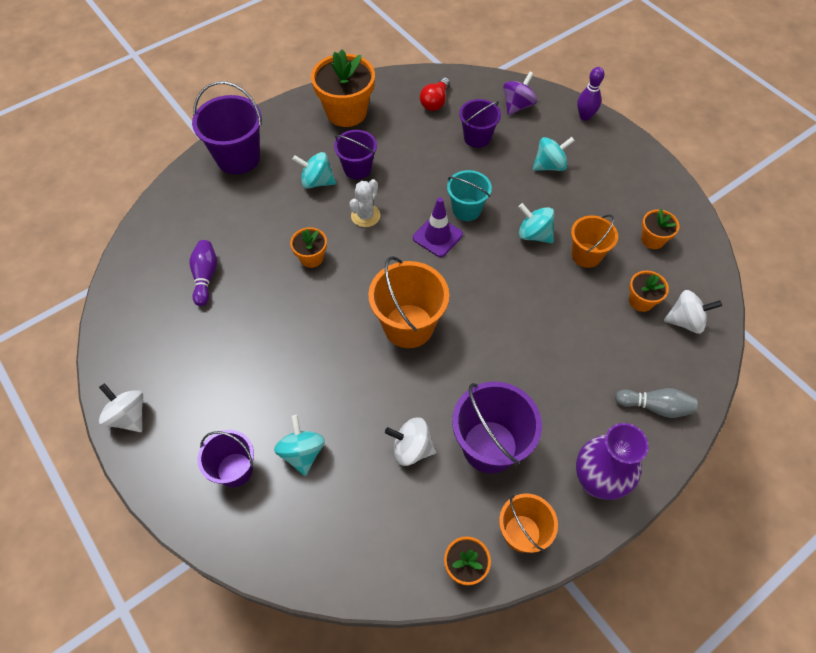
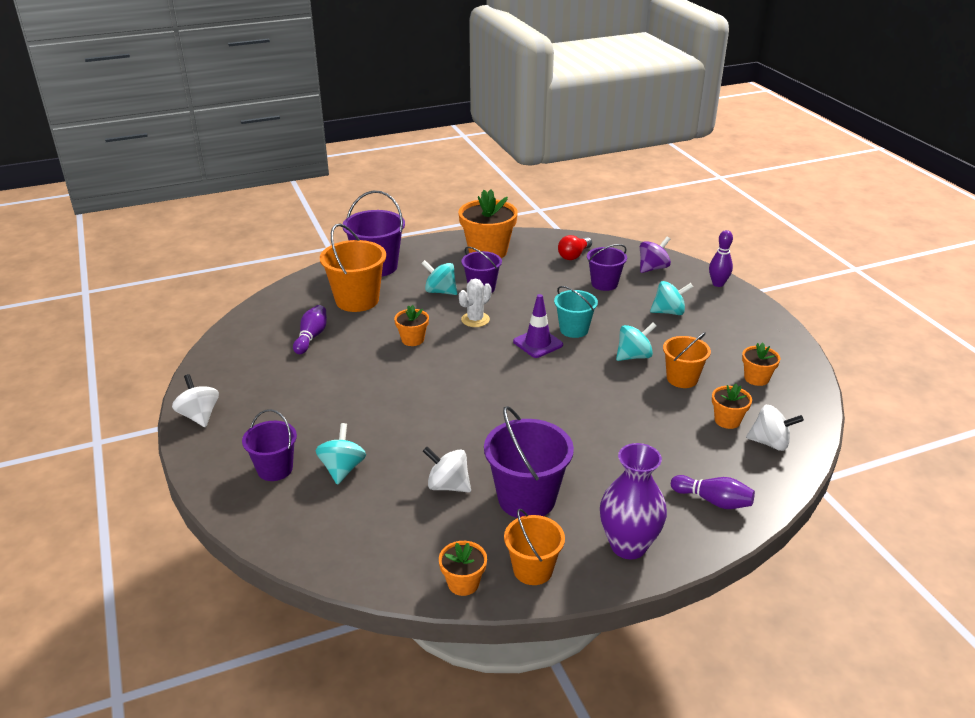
camera: 15 degrees right, 25 degrees down
(408, 326) = (483, 399): orange bucket -> orange bucket (357, 300)
(534, 234) = (634, 356): turquoise spinning top -> turquoise spinning top turned 105 degrees clockwise
(655, 407) = (713, 501): grey bowling pin -> purple bowling pin

